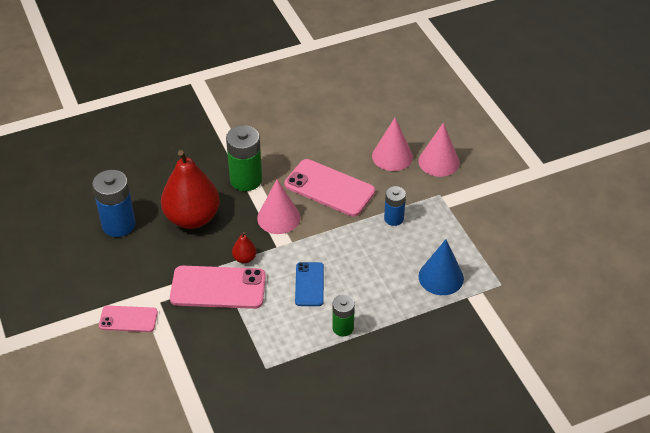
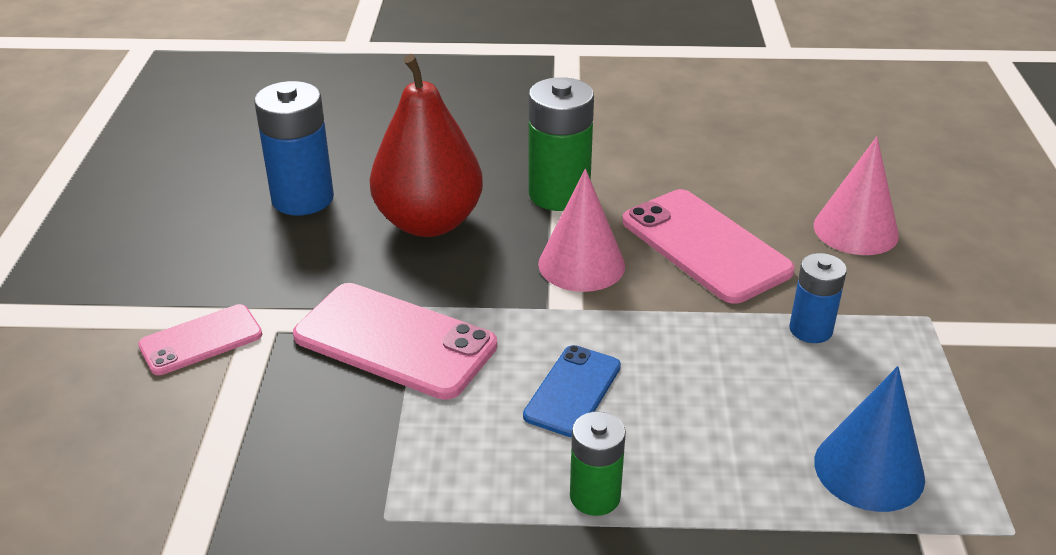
camera: 25 degrees right, 10 degrees down
(128, 319) = (201, 340): pink phone -> pink phone turned 60 degrees counterclockwise
(244, 258) = (476, 309): red pear -> none
(439, 161) = (950, 262): pink cone -> none

